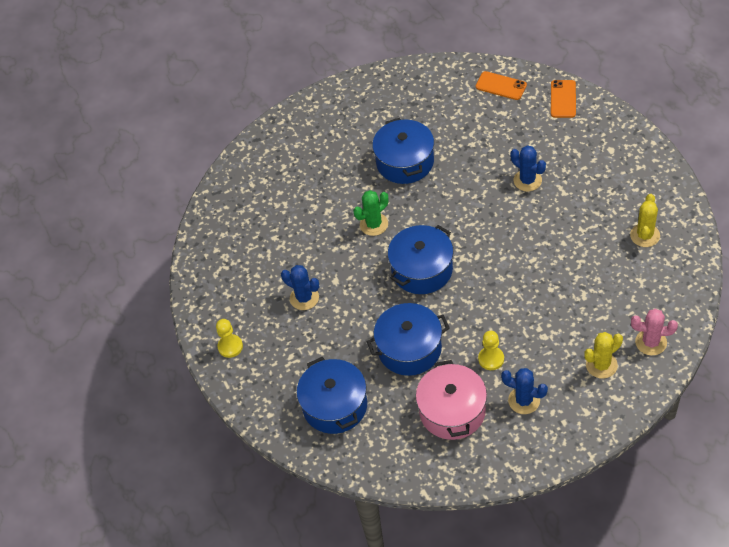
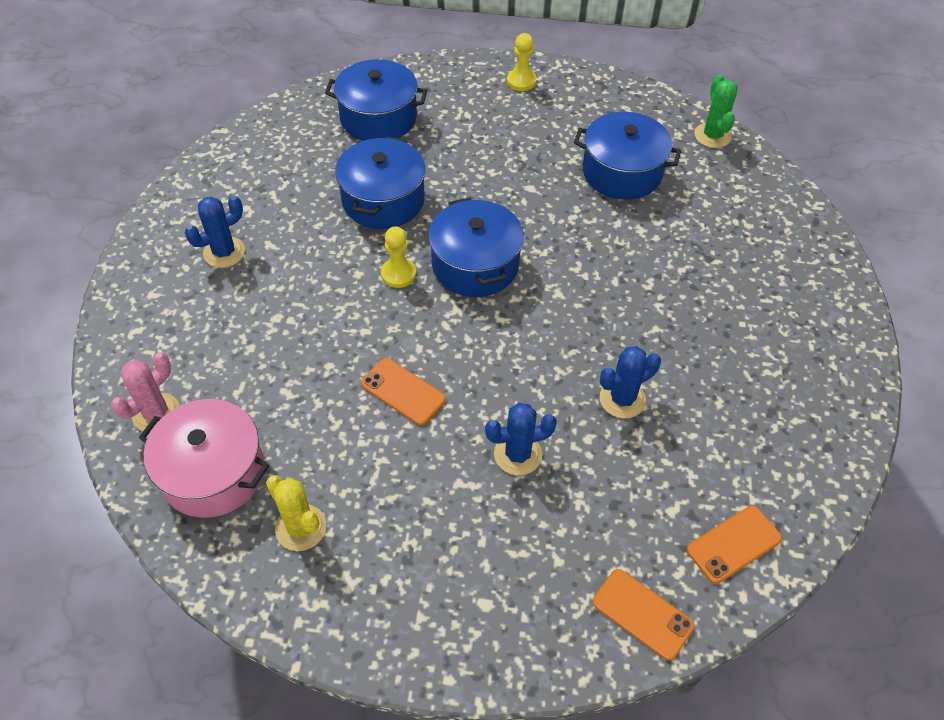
camera: 115 degrees right, 0 degrees up
(304, 298) = (530, 154): blue cactus -> blue cactus (622, 399)
(374, 224) = (582, 258): green cactus -> green cactus (712, 136)
(405, 162) = (662, 341): blue pot -> blue pot (622, 172)
(452, 411) = (277, 192): pink pot -> pink pot (213, 472)
(491, 359) = (300, 256): yellow pawn -> yellow pawn (398, 274)
(536, 246) = (403, 392): none -> orange phone
(601, 365) = (185, 345): yellow cactus -> none

